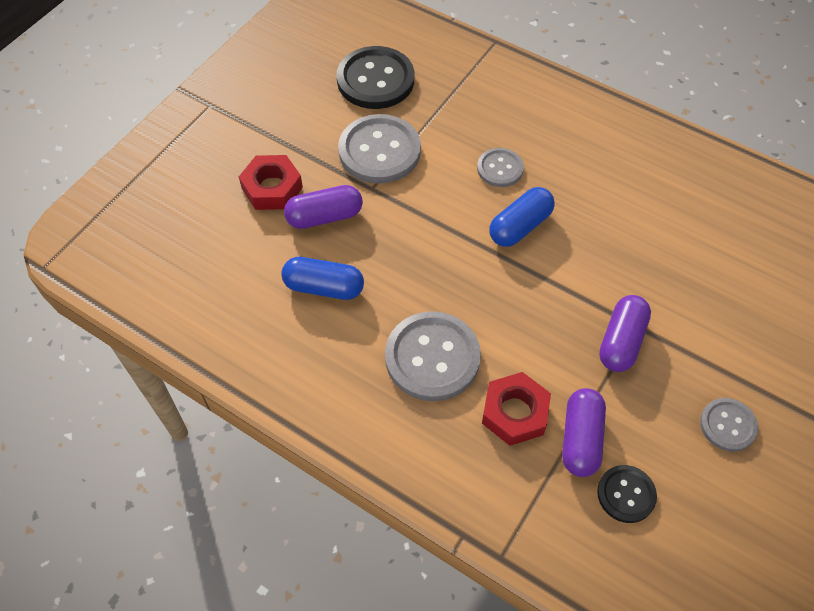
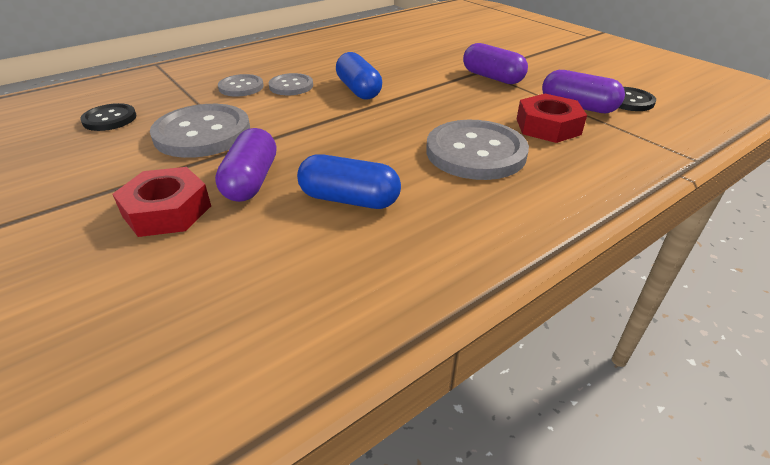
camera: 70 degrees left, 20 degrees down
(324, 287) = (349, 199): blue capsule -> blue capsule turned 75 degrees clockwise
(375, 80) = (110, 119): black button -> black button, size x0.56
(727, 425) = (572, 62): grey button -> grey button (241, 87)

